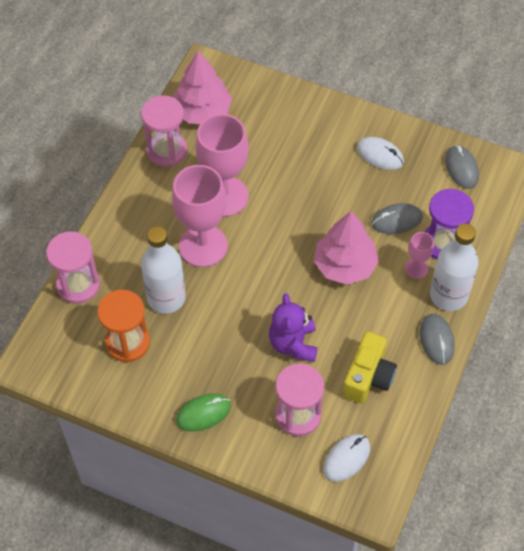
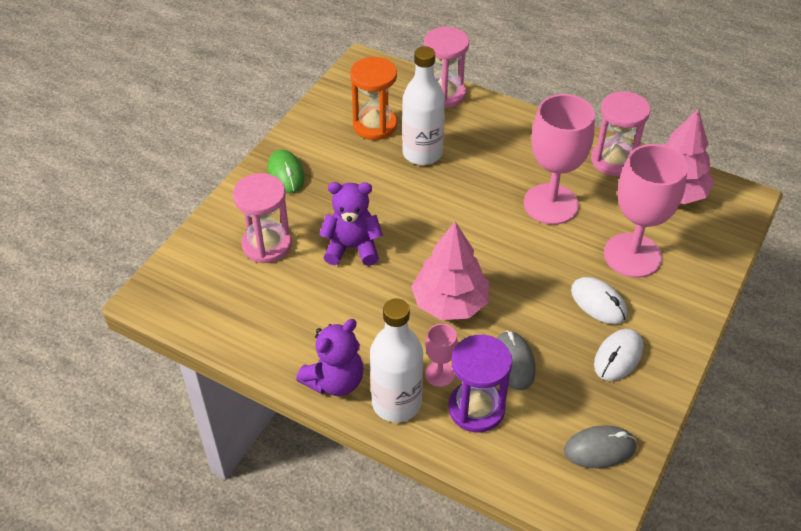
camera: 95 degrees right, 10 degrees down
(203, 246) = (484, 183): pink goblet -> pink goblet (632, 255)
(346, 458) = (207, 279): white mouse -> white mouse (598, 303)
(368, 376) = (299, 309): yellow camera -> none
(436, 340) = (335, 381): grey mouse -> purple teddy bear

